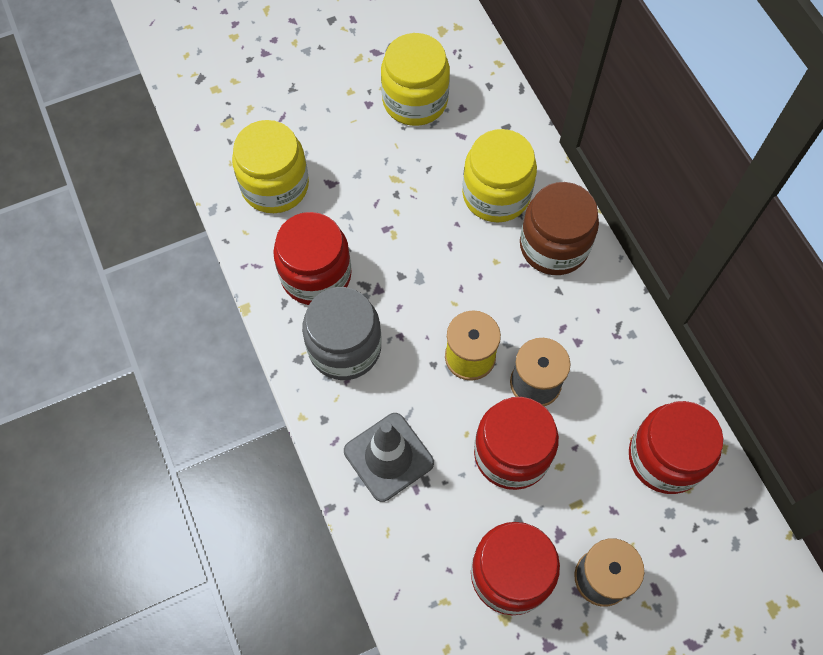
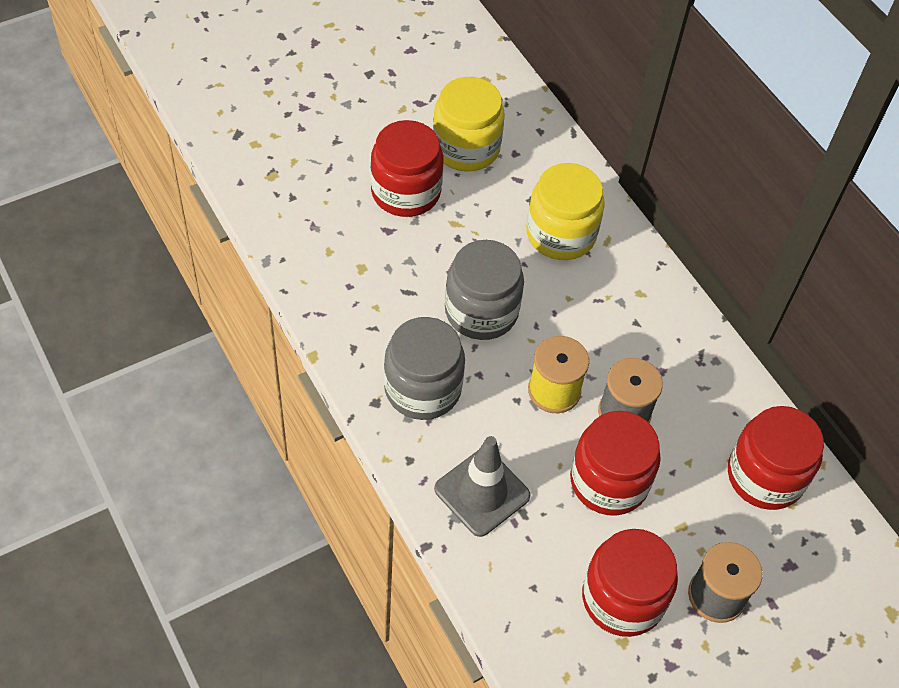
camera: 10 degrees left, 10 degrees down
(275, 185) = (330, 235): yellow jar -> none
(316, 275) = (384, 320): red jar -> red jar (406, 192)
(410, 271) = (481, 311): none -> grey jar
(554, 246) = (626, 280): brown jar -> none

